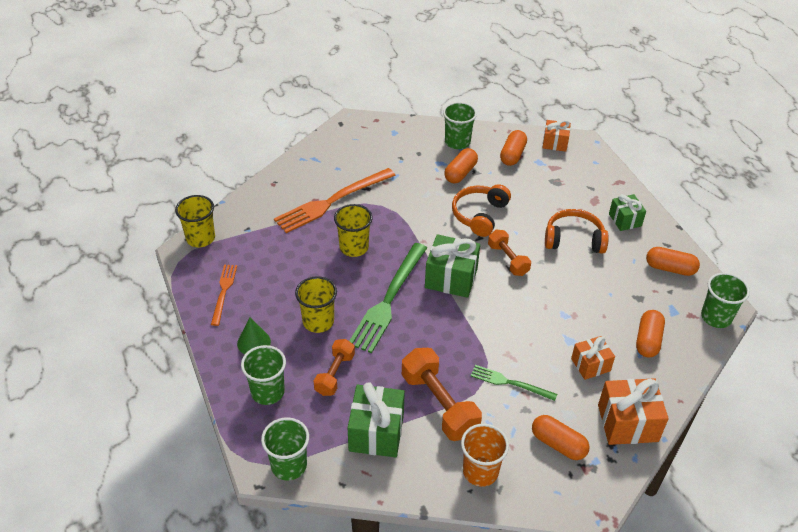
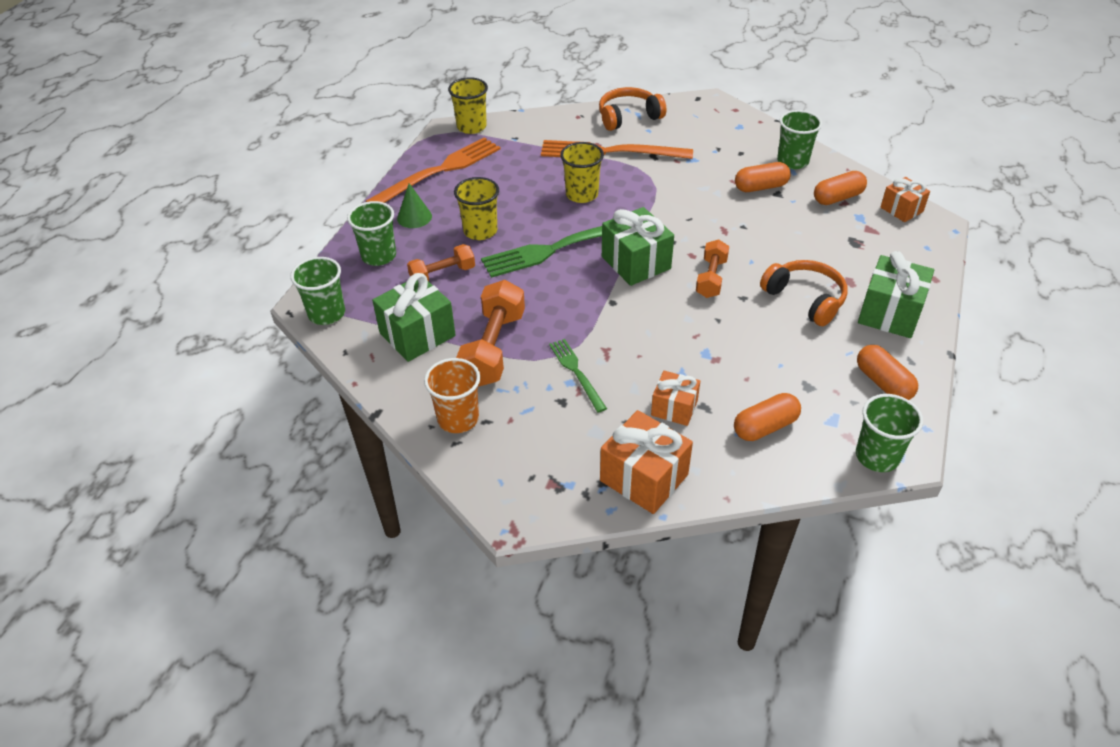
camera: 45 degrees right, 0 degrees up
(224, 292) = (439, 171): orange fork -> orange fork, size x1.85
(479, 215) = (733, 229): orange headphones -> orange headphones (628, 117)
(558, 444) = (553, 447): orange capsule -> none
(625, 220) = (890, 313): green gift -> green gift, size x1.62

